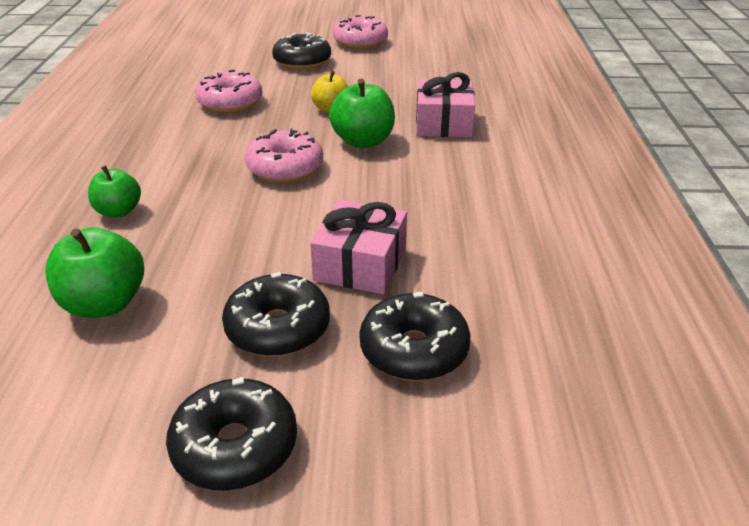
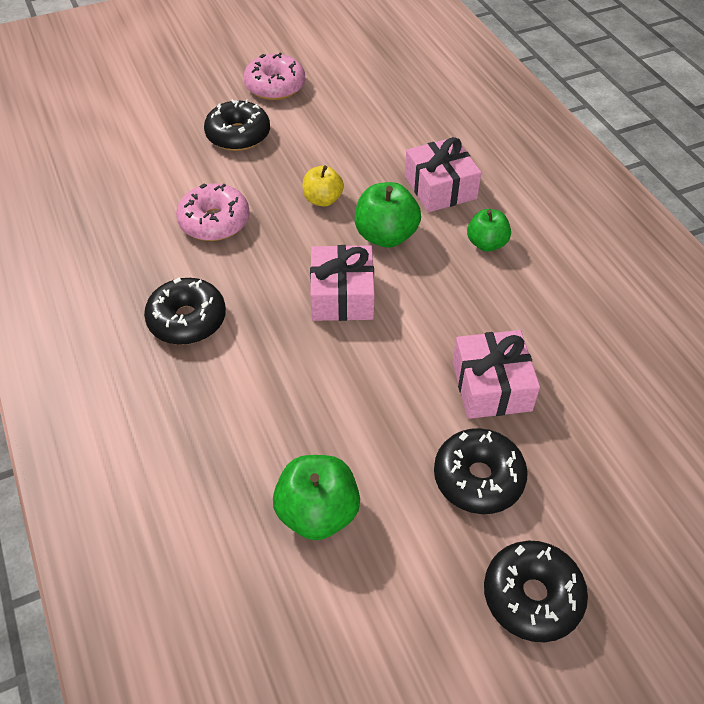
camera: 25 degrees left, 15 degrees up
(118, 211) = (233, 406): green apple -> green apple (486, 243)
(285, 168) = (342, 295): pink donut -> pink gift
(414, 350) = (591, 456): black donut -> black donut (187, 320)

